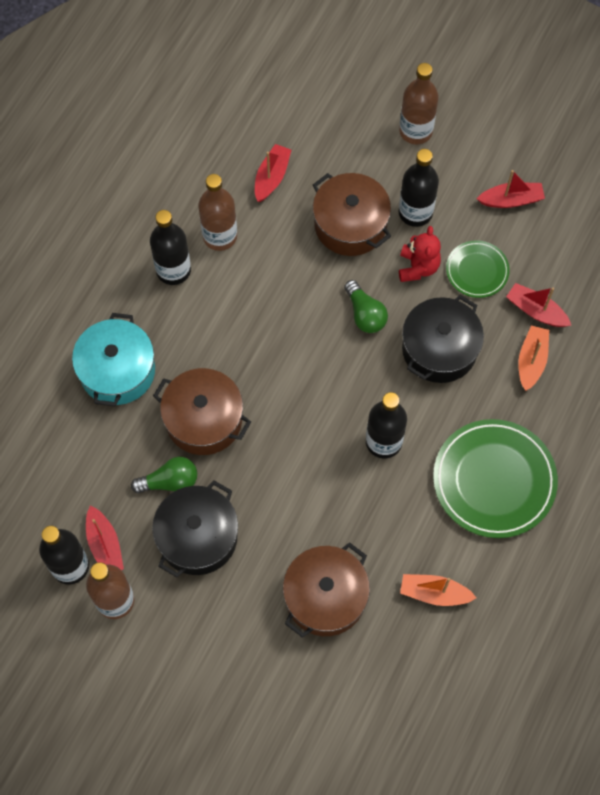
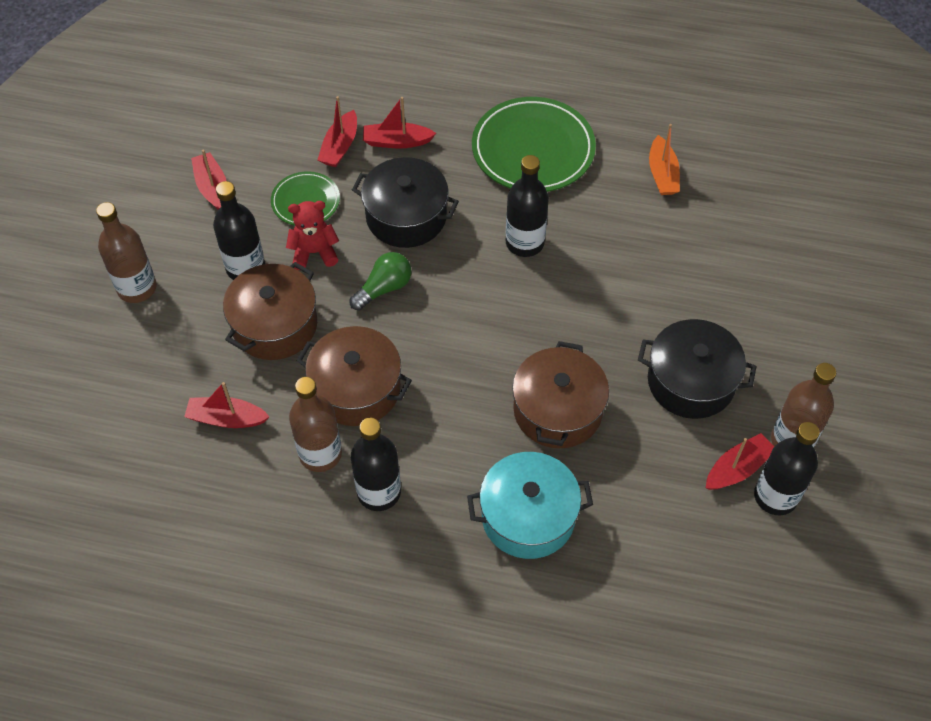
camera: 105 degrees left, 10 degrees down
(170, 481) = (641, 424): green light bulb -> none
(325, 597) = (704, 257): brown pot -> brown pot (356, 389)
(531, 361) = (397, 141): orange boat -> red boat

